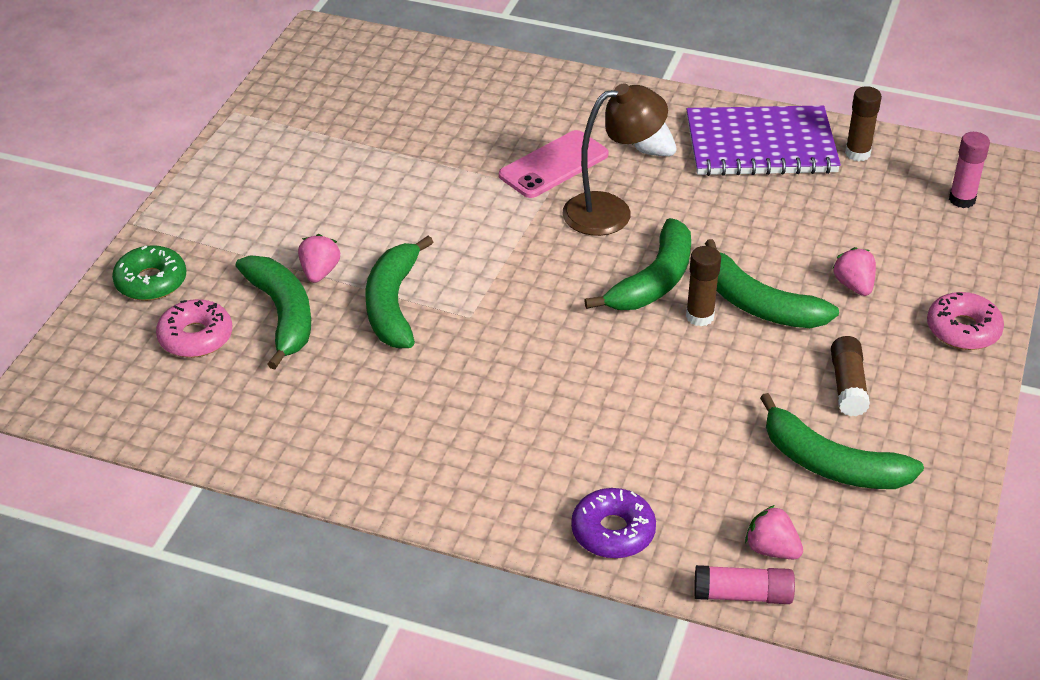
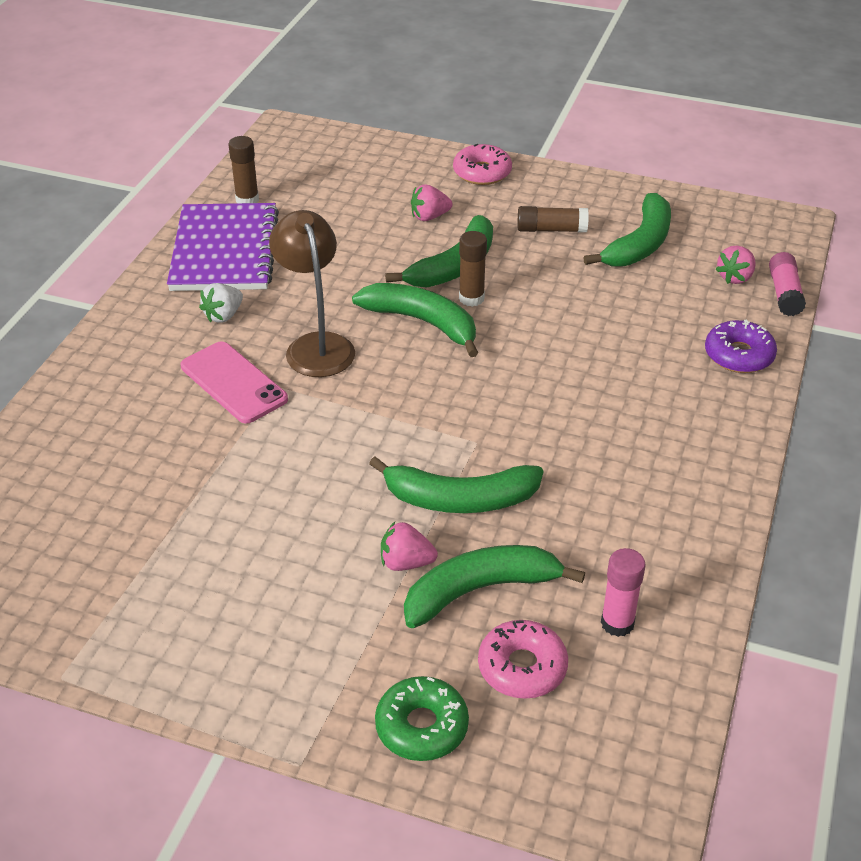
camera: 90 degrees left, 0 degrees up
(962, 200) = (320, 156): pink glue stick -> pink glue stick (617, 623)

